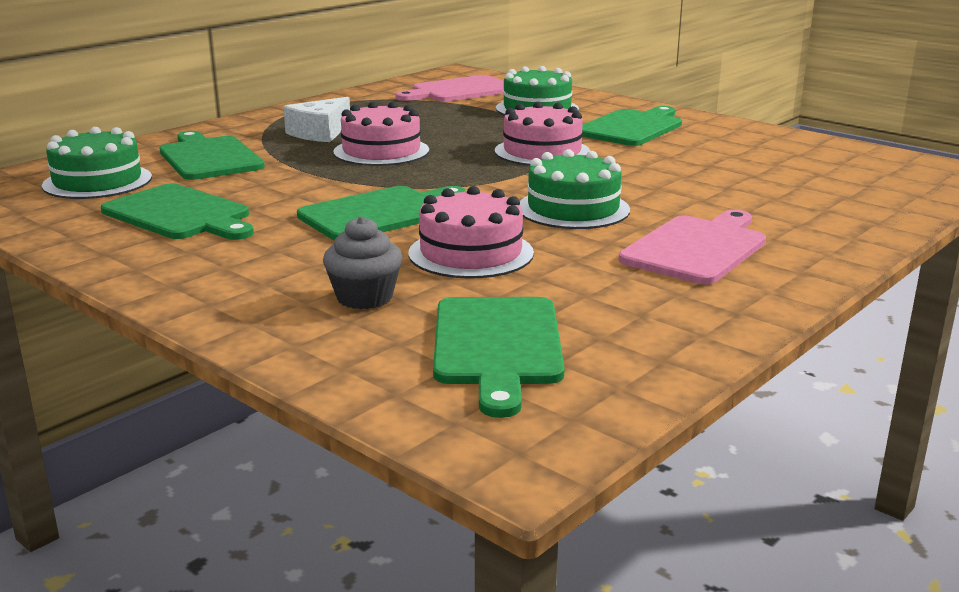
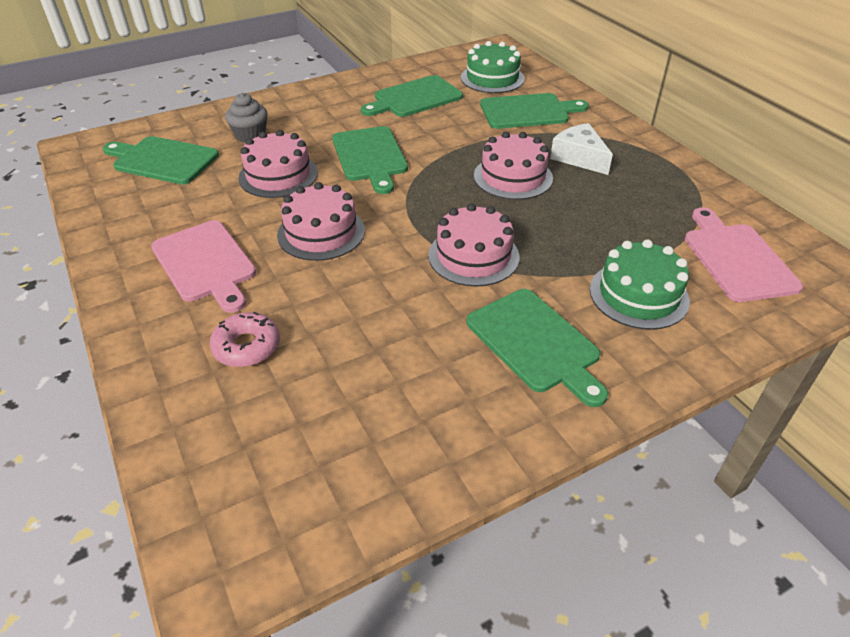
camera: 110 degrees right, 20 degrees up
(573, 209) = (321, 232): green cake -> pink cake
(778, 204) = (247, 346): none -> pink donut

